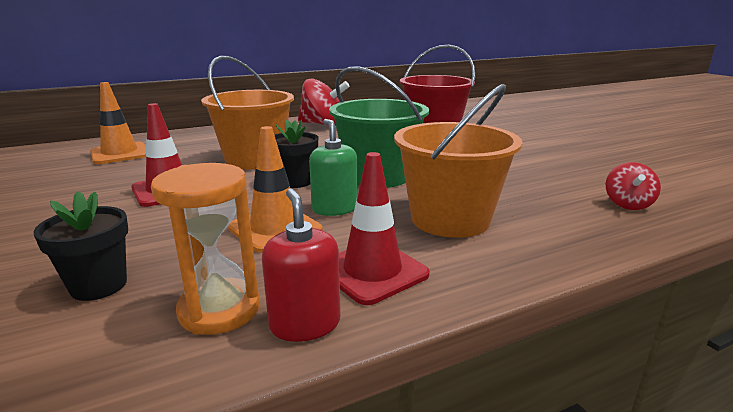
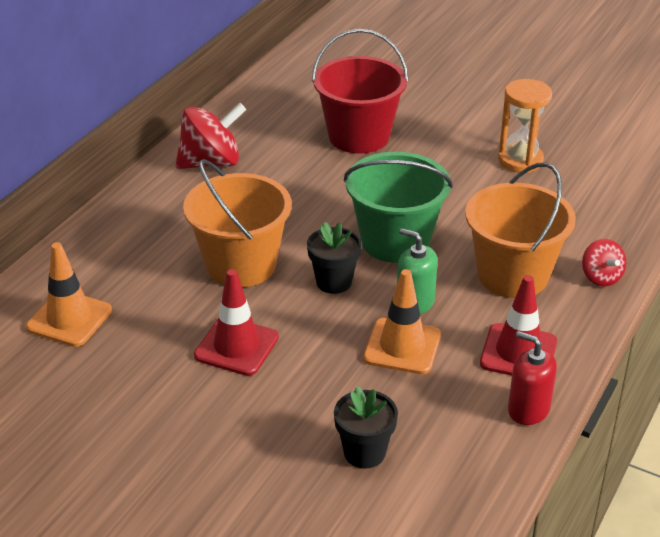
camera: 35 degrees left, 15 degrees up
(219, 310) = (468, 427): orange hourglass -> orange hourglass (520, 160)
(627, 204) = (616, 199): red spinning top -> red spinning top (601, 277)

